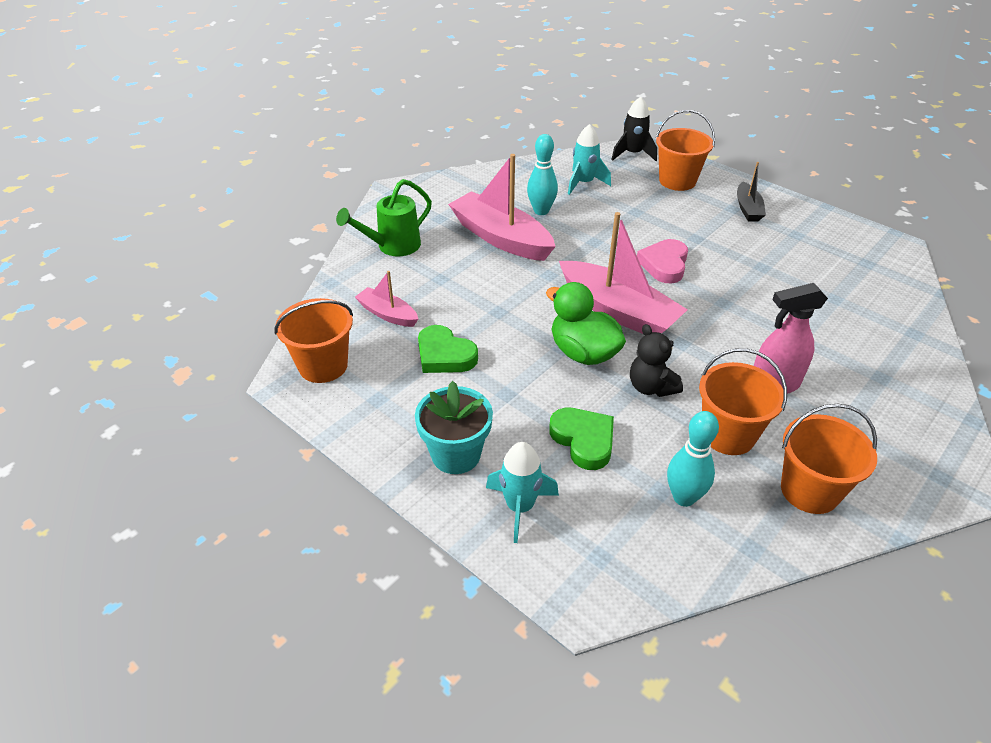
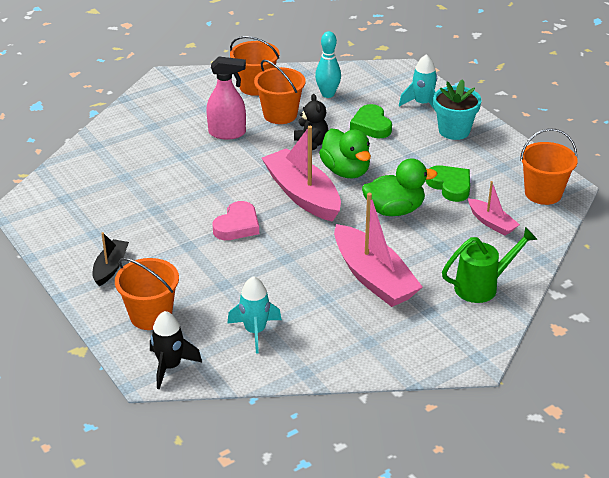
camera: 165 degrees left, 5 degrees down
(504, 310) = (394, 210): none -> green duck
(541, 211) = (320, 302): turquoise bowling pin -> none

